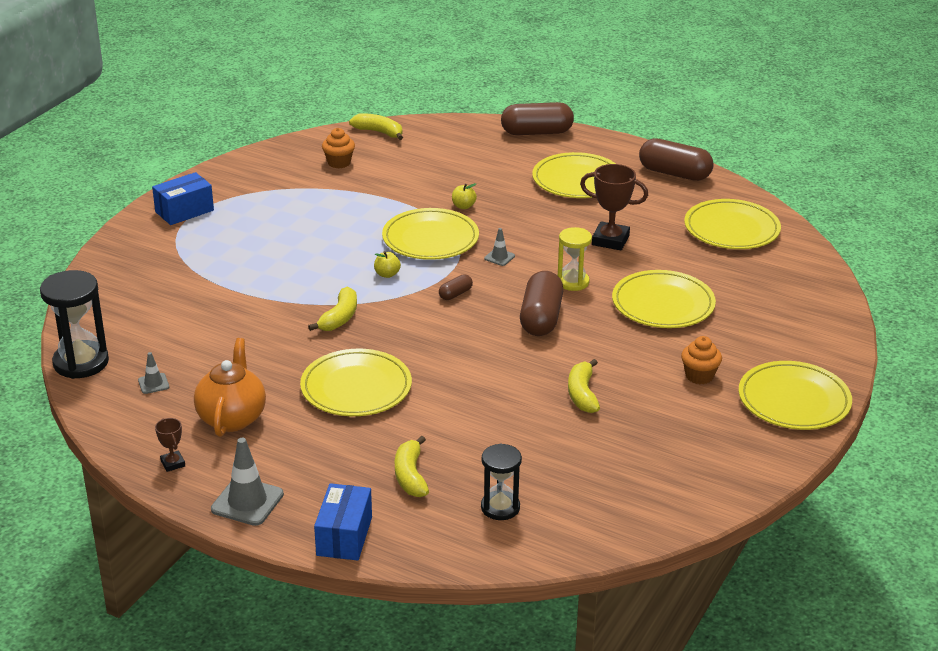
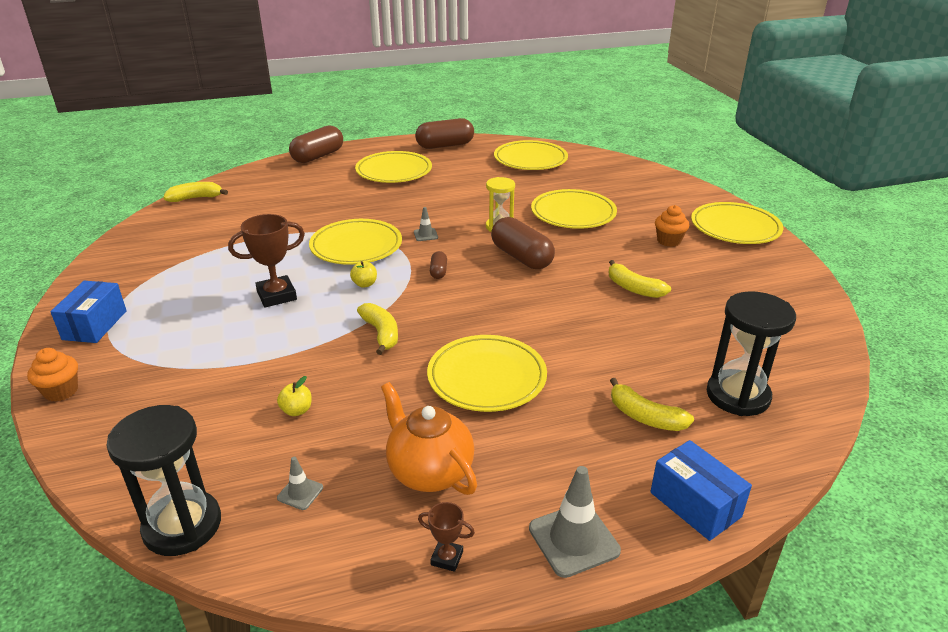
camera: 45 degrees left, 0 degrees up
(339, 163) = (194, 229): orange cupcake -> orange cupcake (61, 391)
(463, 206) = (343, 216): yellow apple -> yellow apple (297, 410)
(500, 507) = (738, 395): black hourglass -> black hourglass, size x1.57
(610, 240) = (476, 194): brown trophy -> brown trophy (277, 296)

